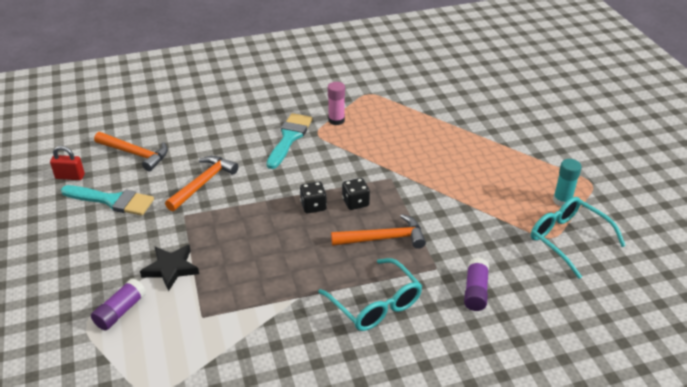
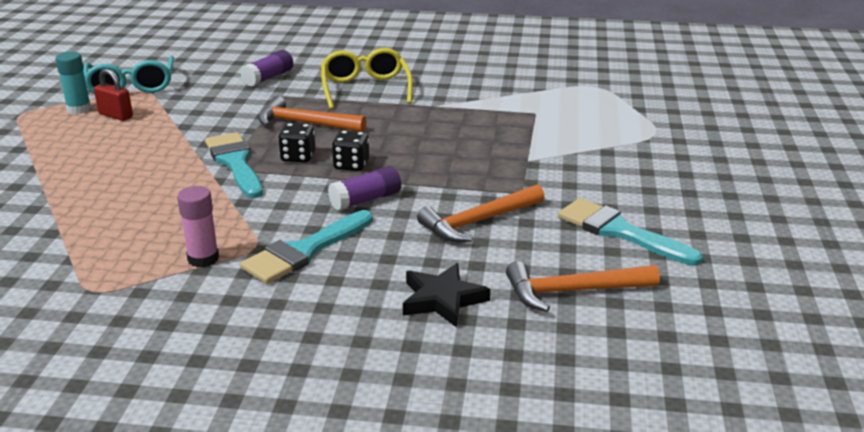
camera: 155 degrees left, 10 degrees down
(70, 176) = (690, 282): red padlock -> red padlock (116, 115)
(120, 311) = (618, 132): purple glue stick -> purple glue stick (365, 200)
(135, 154) = (572, 291): orange hammer -> orange hammer turned 60 degrees counterclockwise
(171, 269) = (555, 150): black star -> black star (442, 299)
(375, 304) = (365, 88): turquoise glasses -> yellow glasses
(390, 184) = (235, 163): none -> turquoise brush

